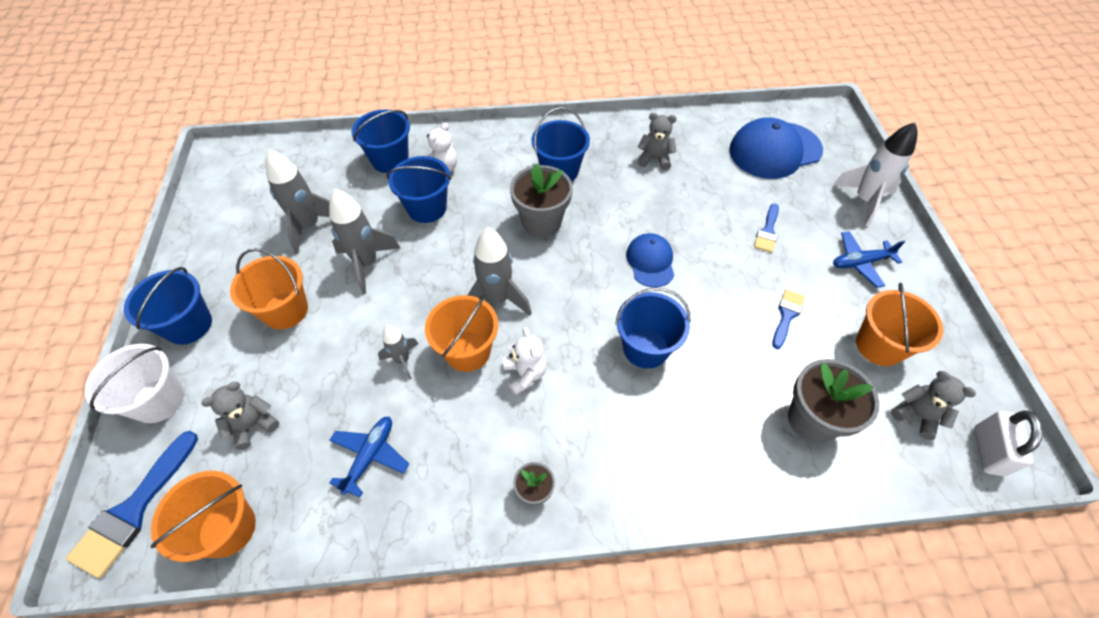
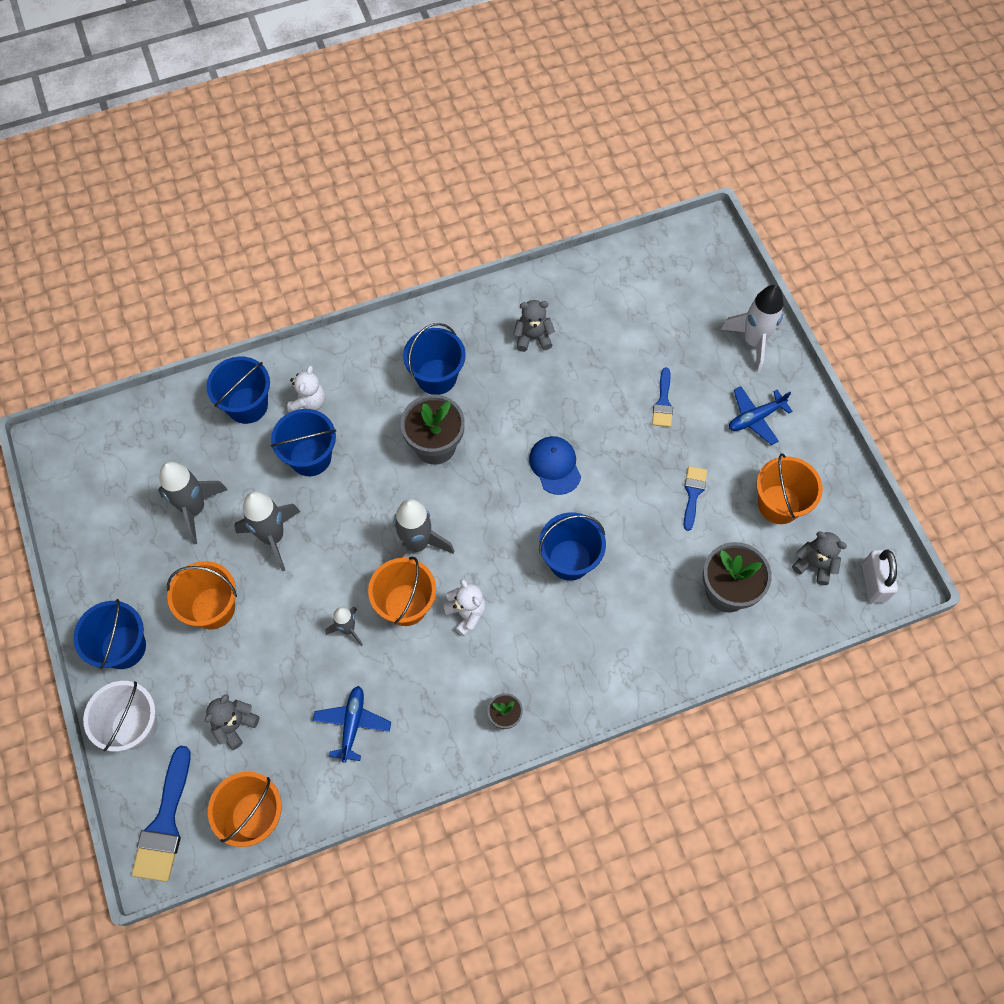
camera: 15 degrees left, 10 degrees up
(774, 150) = (657, 296): blue cap -> none

